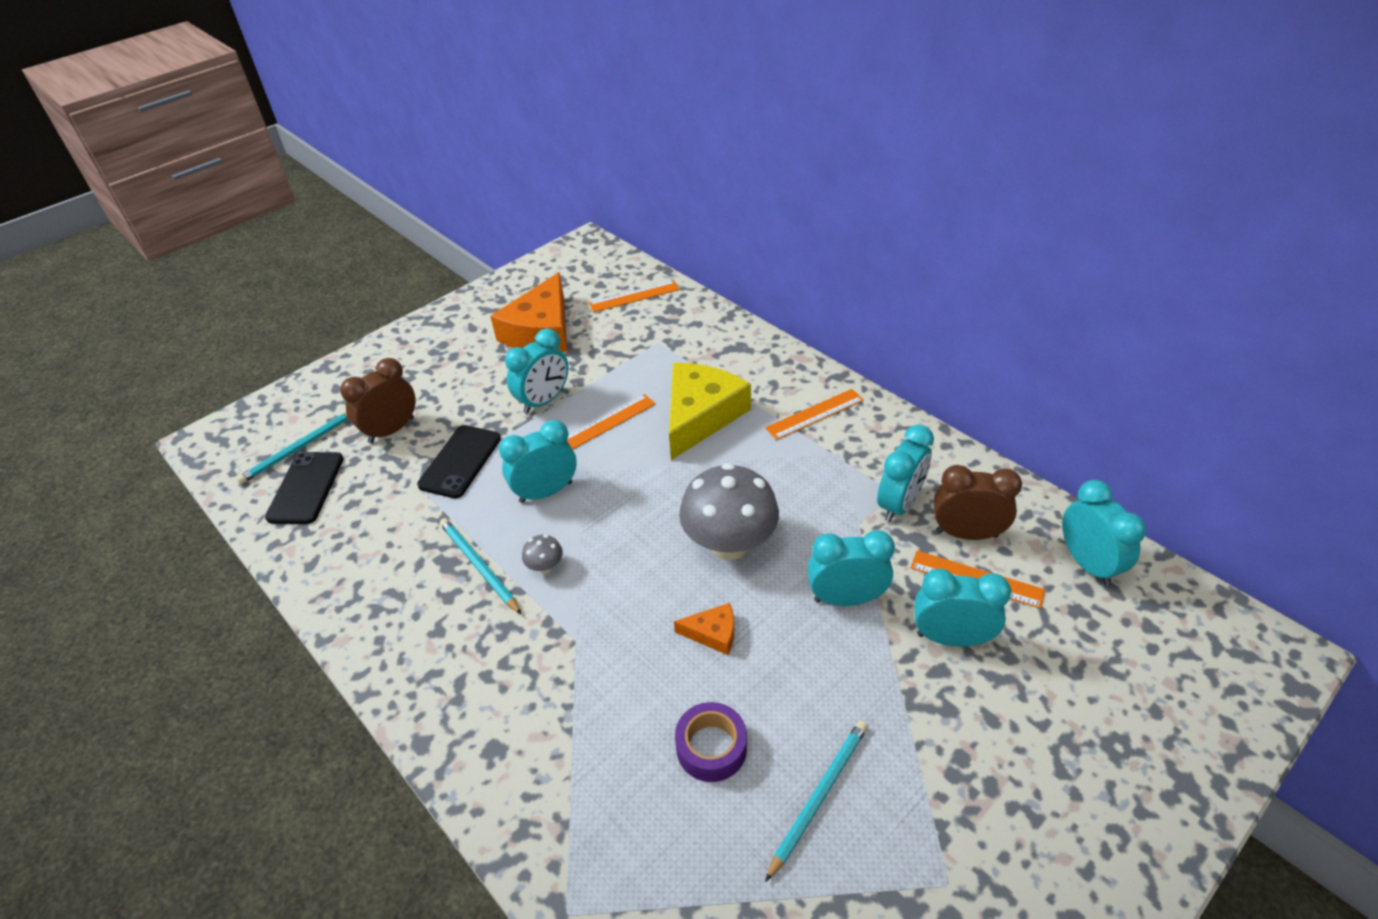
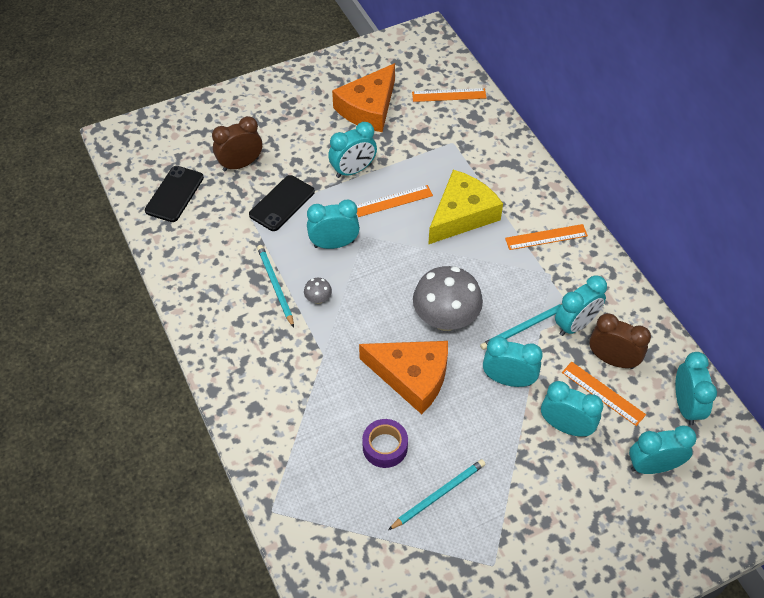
camera: 15 degrees right, 10 degrees up
(299, 448) = (175, 161): turquoise pencil -> turquoise pencil (525, 327)
(713, 633) = (412, 377): orange cheese -> orange cheese, size x2.19
(1091, 656) = (653, 466): none -> turquoise clock

